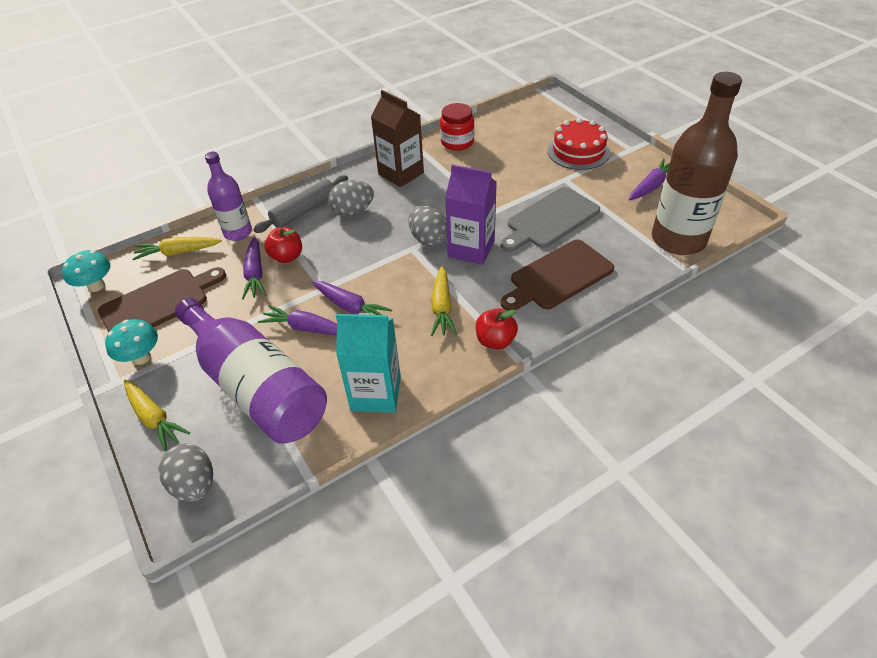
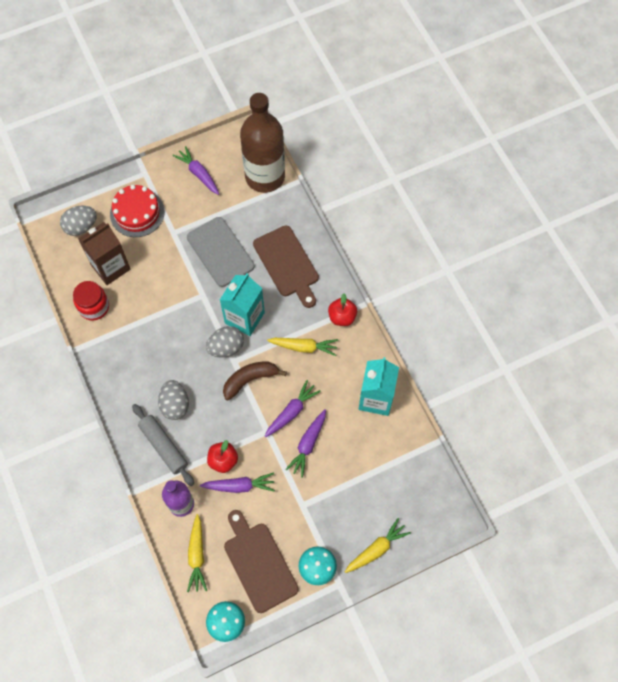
camera: 85 degrees left, 20 degrees up
(194, 485) = (433, 514): grey egg -> grey egg (81, 227)
(256, 387) = (358, 479): purple bottle -> none
(389, 264) = (250, 380): none -> brown banana
(401, 173) = (130, 360): brown carton -> brown carton (110, 267)
(471, 249) = (244, 318): purple carton -> turquoise carton

